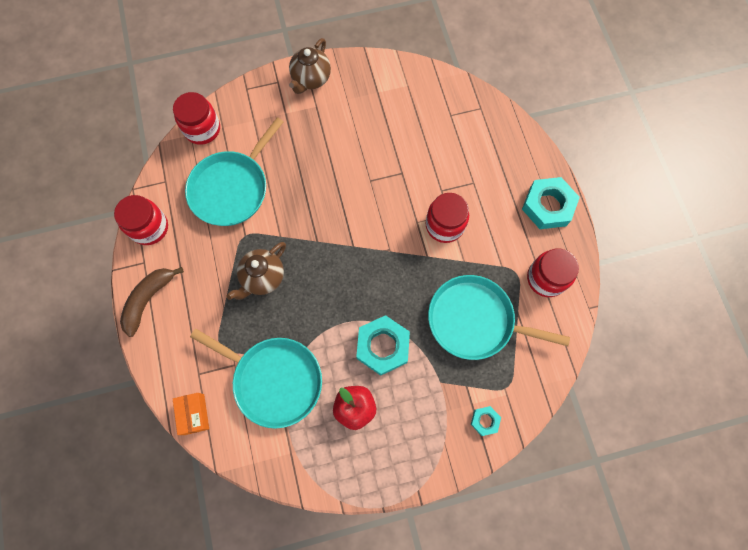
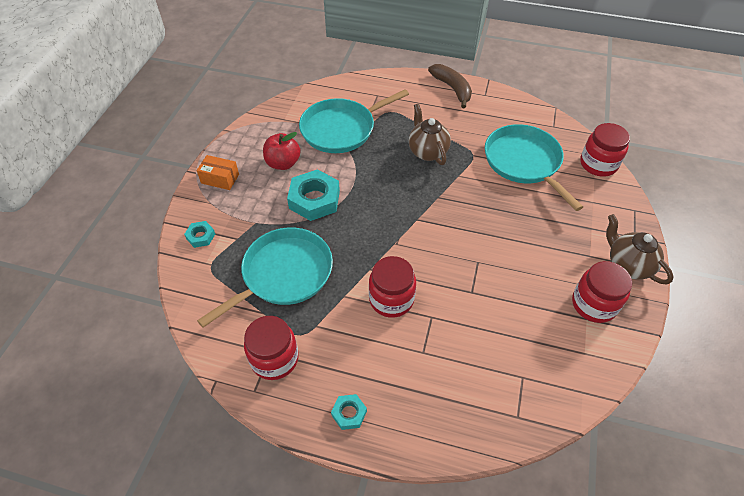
camera: 120 degrees right, 20 degrees down
(149, 227) = (514, 106): red jar -> red jar (594, 304)
(194, 414) = (351, 85): orange box -> orange box (220, 179)
(548, 206) = (349, 413): turquoise nut -> turquoise nut, size x0.50

